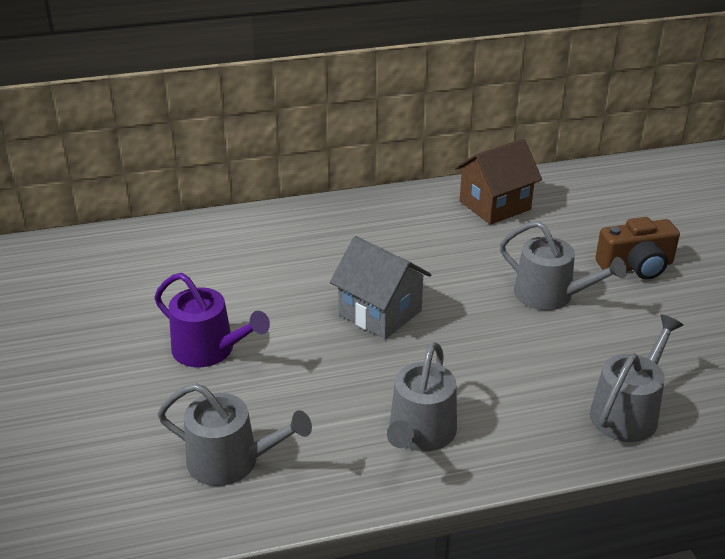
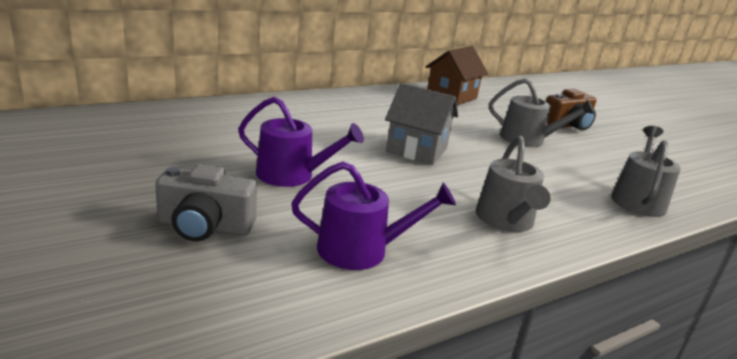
camera: 20 degrees left, 10 degrees down
(93, 418) = (205, 226): none -> grey camera
(231, 461) = (361, 250): grey watering can -> purple watering can

